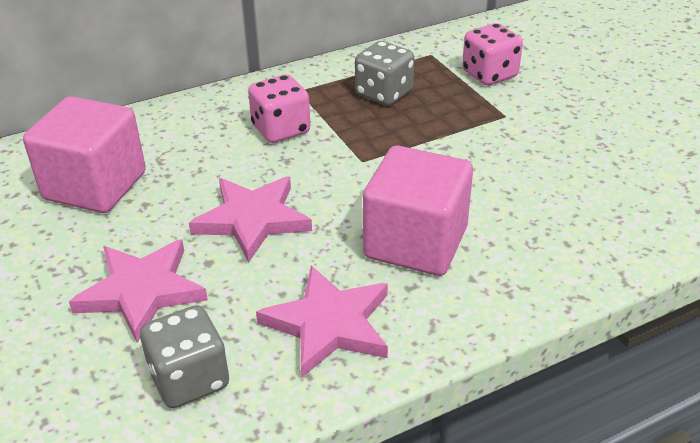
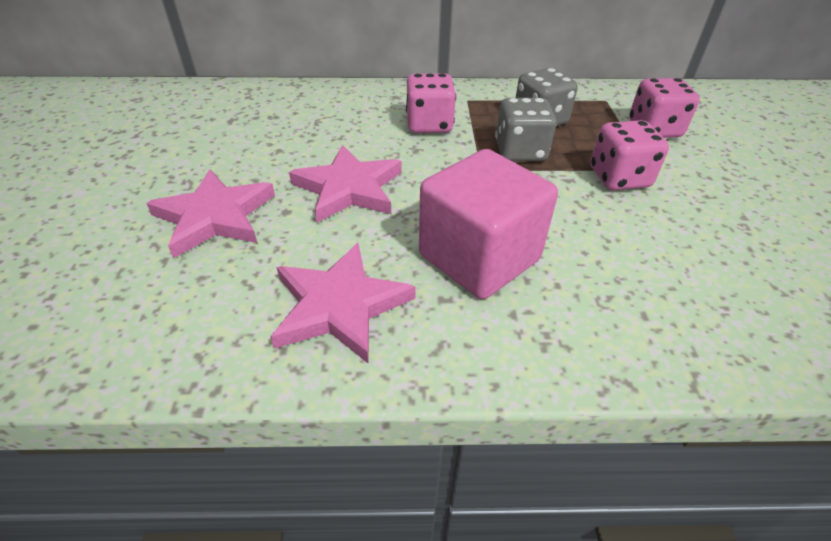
camera: 25 degrees right, 5 degrees up
(95, 186) = (255, 126): pink cube -> none
(189, 379) = (183, 307): grey dice -> grey dice (520, 152)
(486, 132) = (619, 178): none -> pink dice

